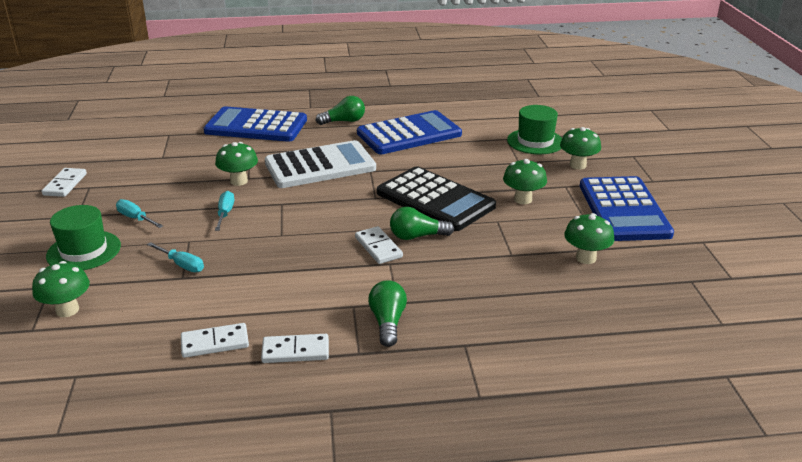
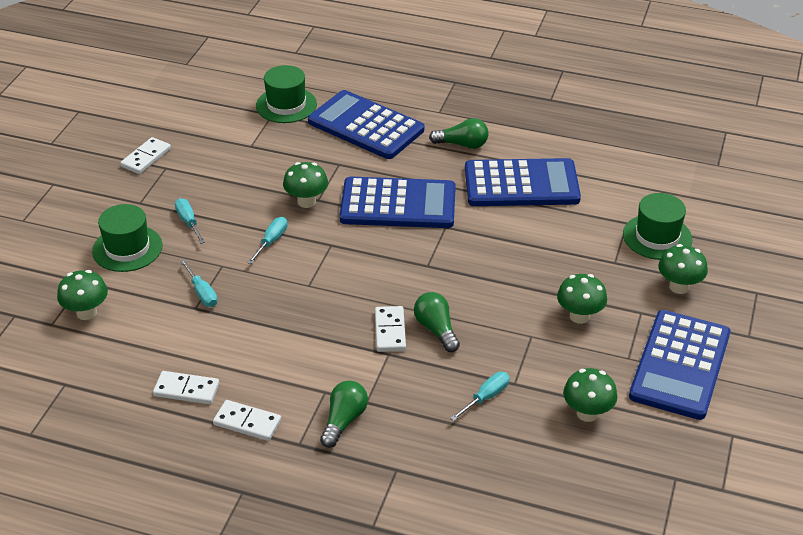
camera: 25 degrees right, 10 degrees up
(177, 127) = (286, 105): none -> green hat
(320, 166) = (398, 204): white calculator -> blue calculator
(417, 236) = (436, 329): green light bulb -> green light bulb turned 45 degrees clockwise
(435, 200) = (486, 287): black calculator -> none
(497, 270) = (486, 397): none -> turquoise screwdriver

